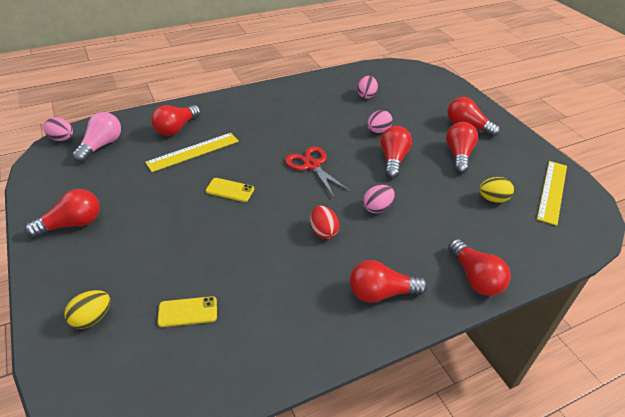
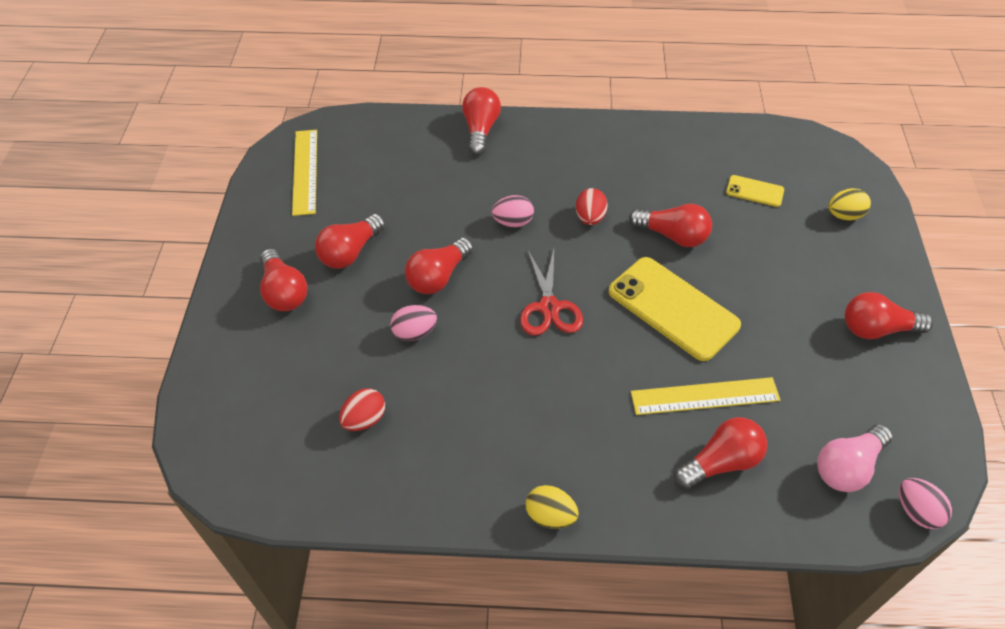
camera: 150 degrees left, 10 degrees up
(230, 190) = (673, 308): yellow phone -> yellow phone, size x2.08
(366, 95) = (364, 419): pink egg -> red egg
(381, 293) = (573, 147): red light bulb -> red light bulb (673, 235)
(492, 199) = (378, 186): yellow egg -> yellow egg (550, 515)
(552, 191) = (305, 171): yellow ruler -> yellow ruler turned 60 degrees counterclockwise

